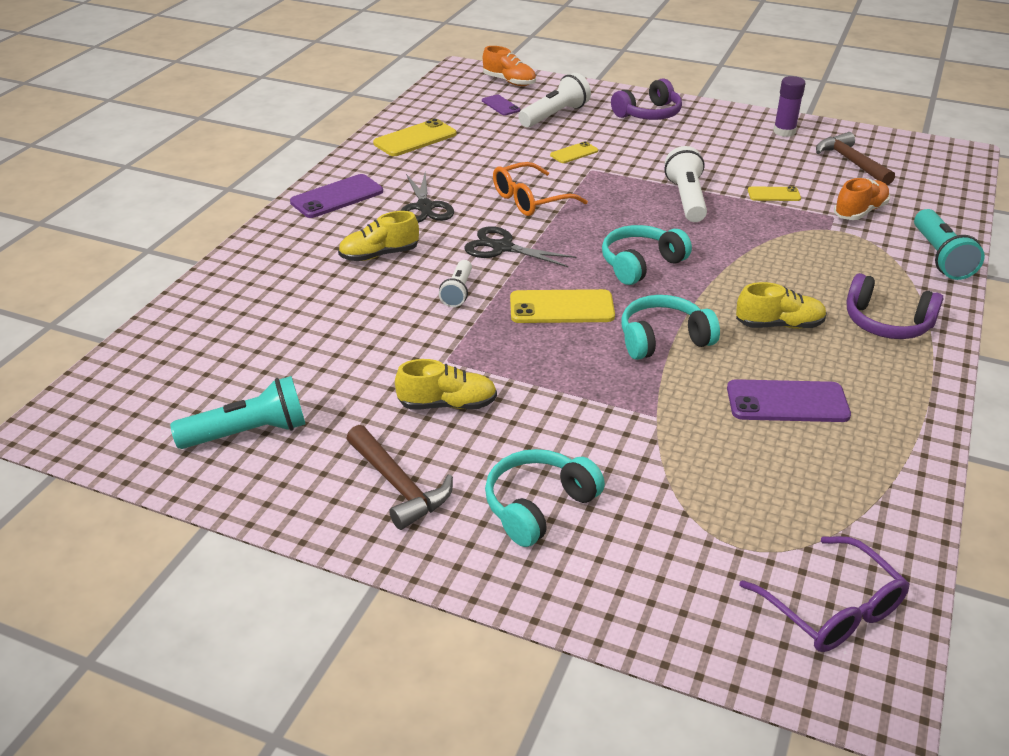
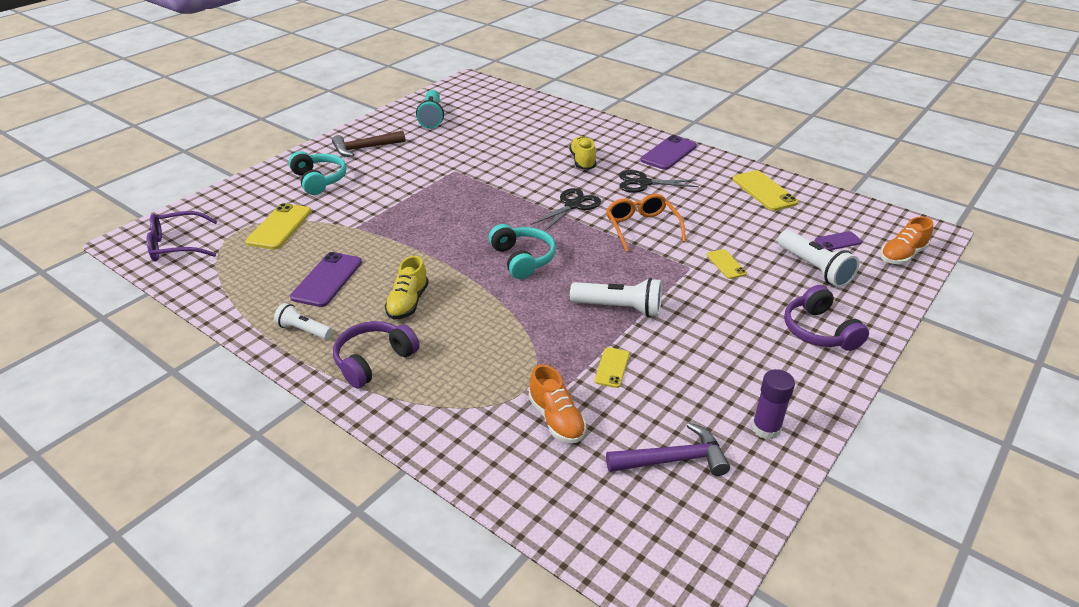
camera: 105 degrees right, 0 degrees up
(337, 197) = (668, 153): purple phone -> purple phone turned 60 degrees clockwise
(447, 404) = (415, 166): yellow shoe -> none
(458, 292) = (524, 182): white flashlight -> white flashlight (303, 330)
(561, 307) = (485, 216): yellow phone -> yellow phone (279, 227)
(663, 339) = (425, 247): turquoise headphones -> none
(850, 162) = (673, 459): brown hammer -> purple hammer
(940, 257) = (446, 443): turquoise flashlight -> none

